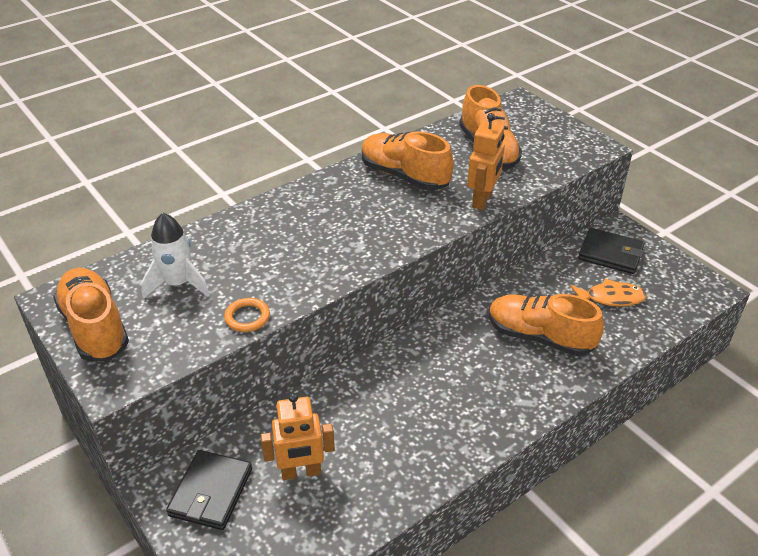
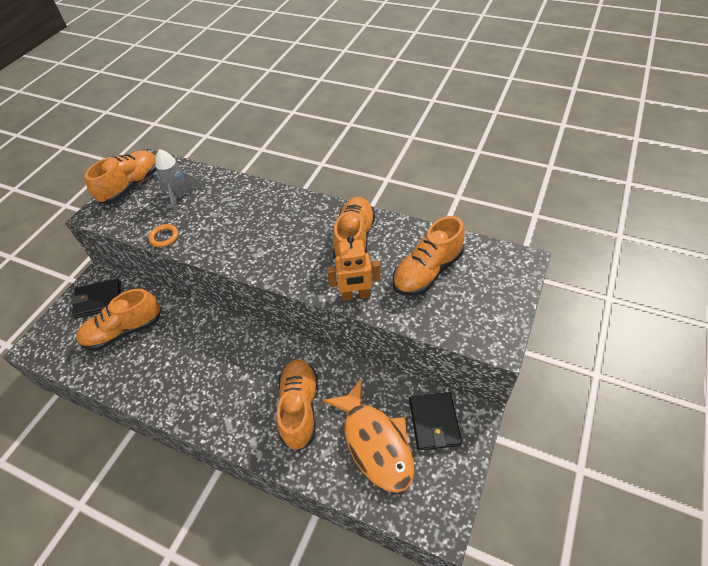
camera: 65 degrees right, 10 degrees up
(178, 284) = (179, 196): white rocket -> grey rocket
(301, 472) = (124, 331): orange robot -> orange shoe
(611, 298) = (375, 443): orange fish -> orange fish, size x1.78

